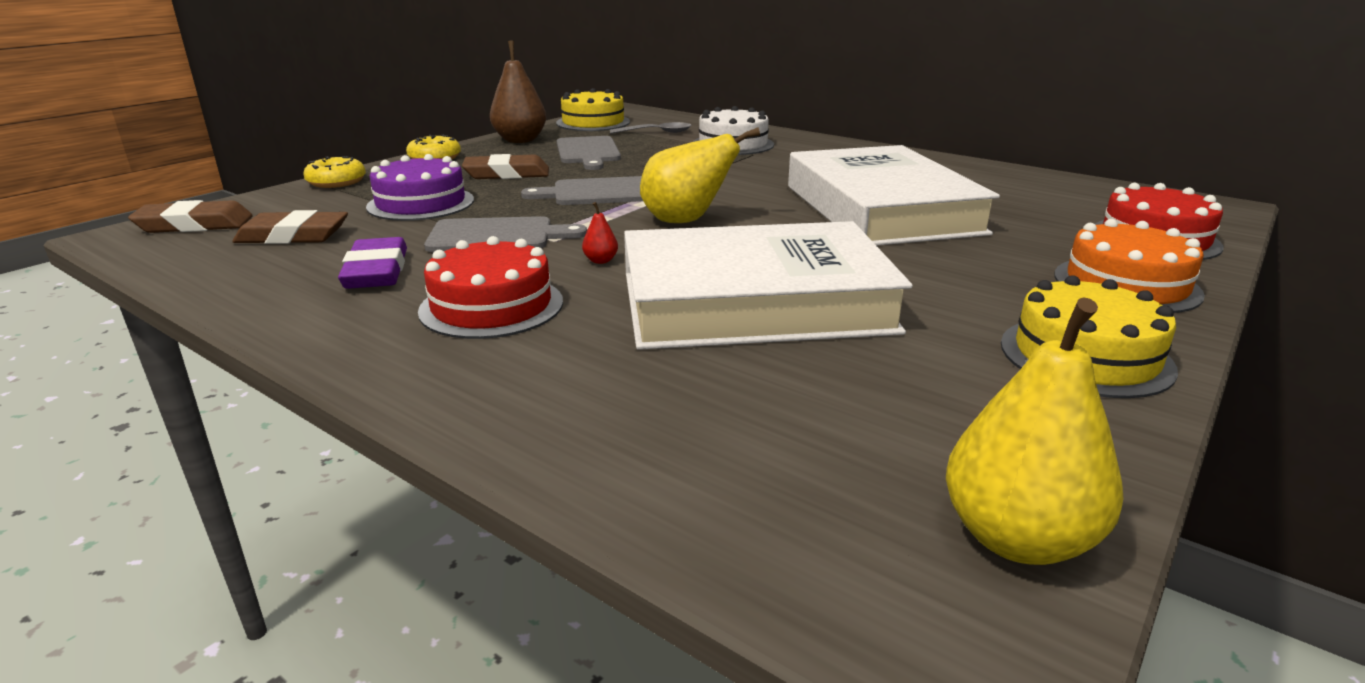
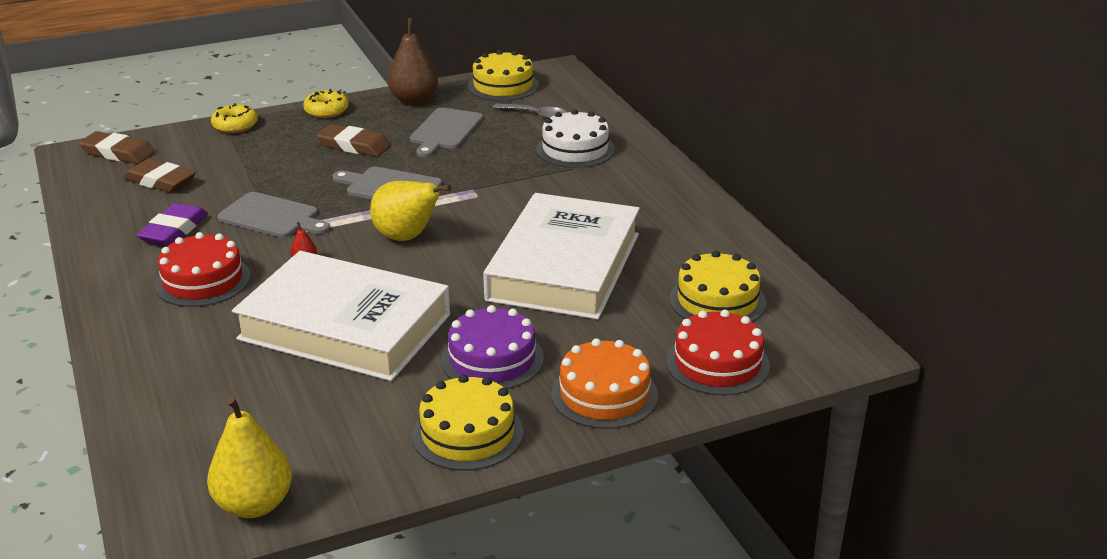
camera: 30 degrees right, 5 degrees up
(421, 203) = (263, 167): purple cake -> purple cake (492, 359)
(1054, 202) = (717, 301): none -> yellow cake

